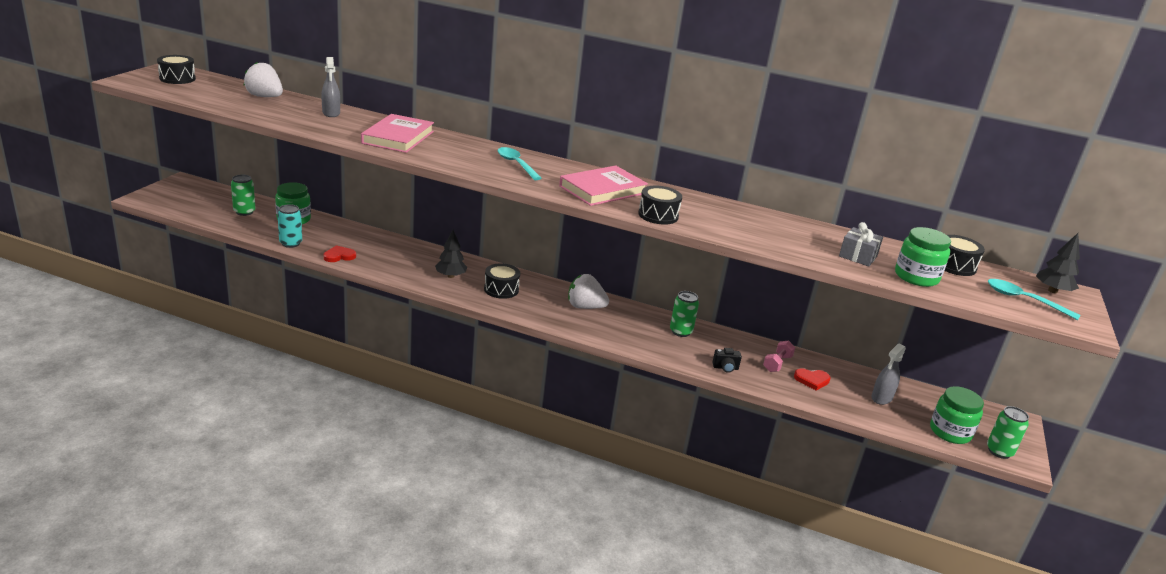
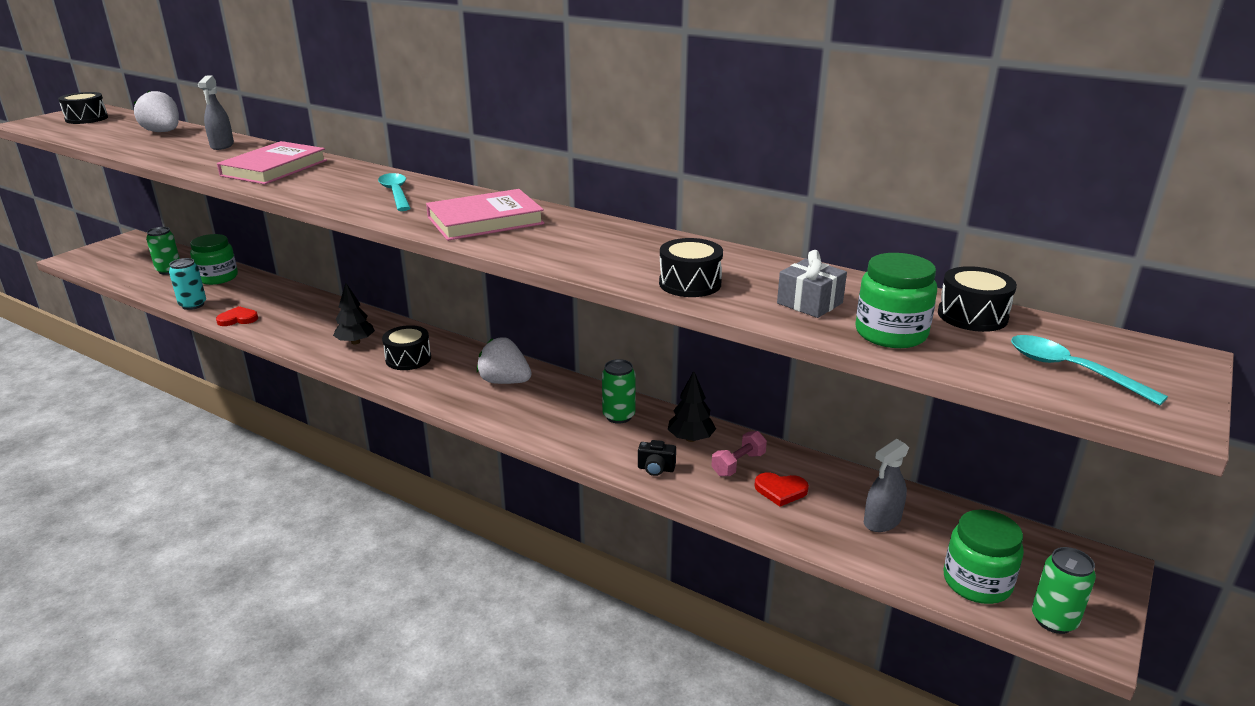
camera: 15 degrees right, 0 degrees up
(658, 215) = (535, 251): black drum -> black drum (690, 283)
(1052, 291) = (1136, 355): black tree -> black tree (691, 439)

